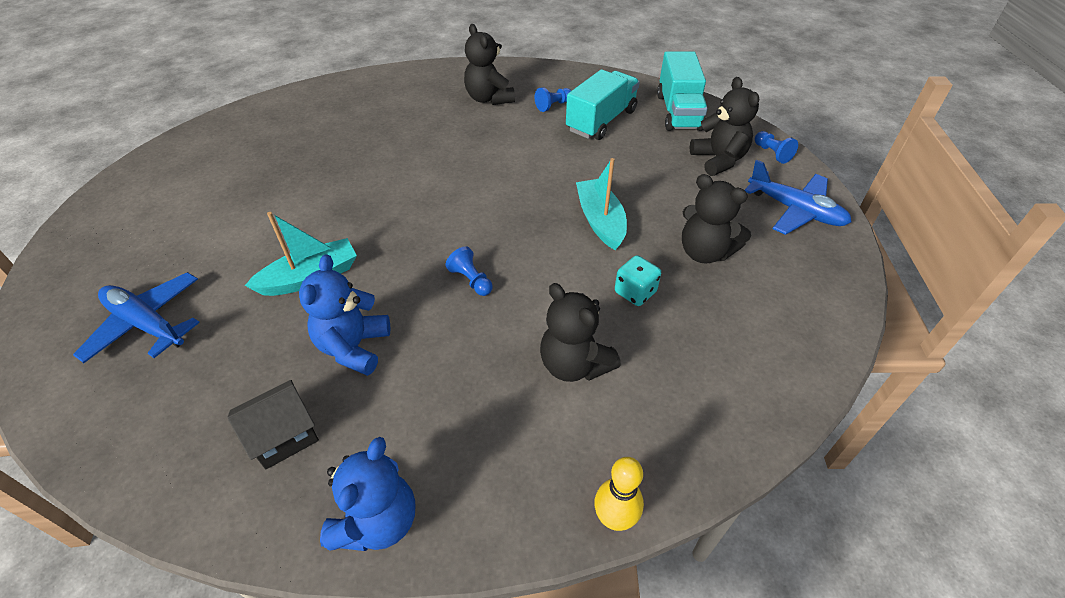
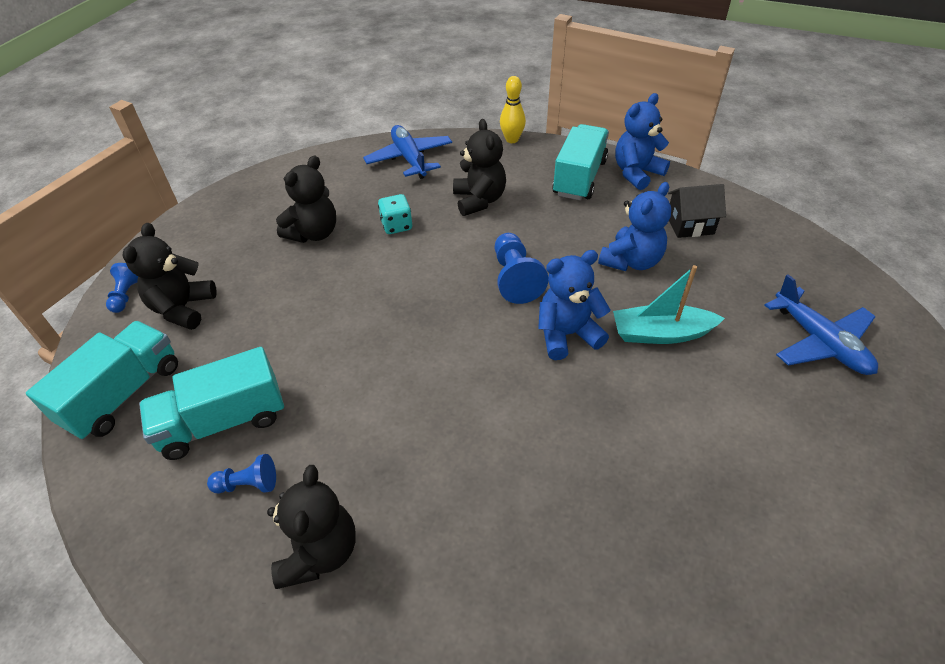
camera: 150 degrees left, 0 degrees up
(397, 247) = (567, 334): none -> blue teddy bear
(463, 468) = (579, 178): none -> turquoise truck
(471, 280) = (515, 278): blue pawn -> blue pawn, size x1.68
(600, 221) = (364, 289): turquoise boat -> none
(704, 252) = (314, 233): black teddy bear -> black teddy bear turned 60 degrees clockwise
(795, 210) = (201, 237): blue plane -> blue plane (409, 159)

